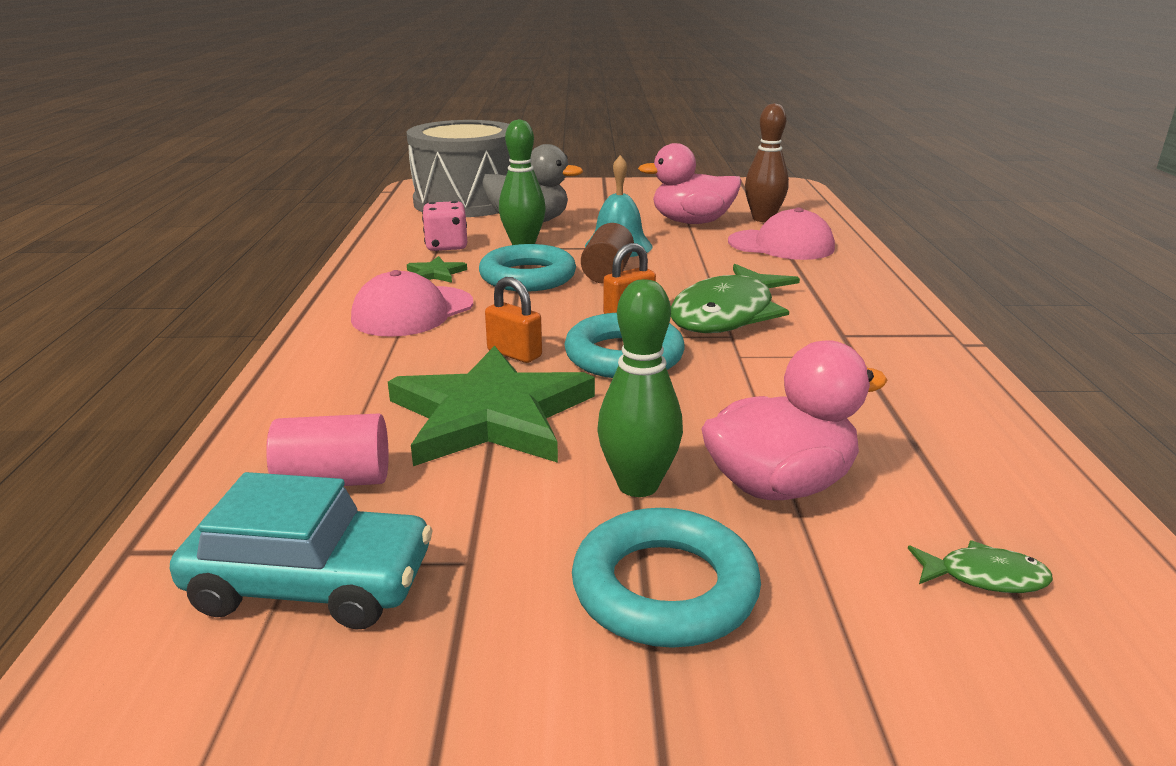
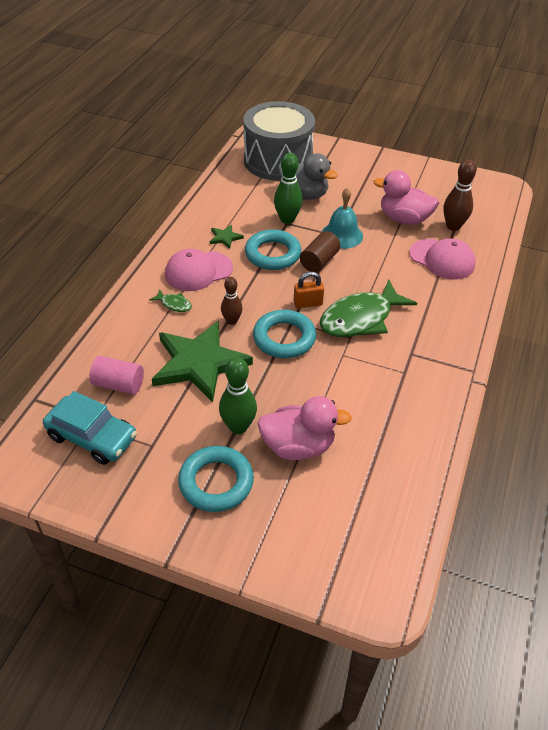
camera: 20 degrees right, 20 degrees up
(446, 246) = (243, 210): pink dice -> none
(514, 354) = (232, 321): orange padlock -> brown bowling pin
(984, 577) = (343, 520): green fish -> green fish (174, 304)

